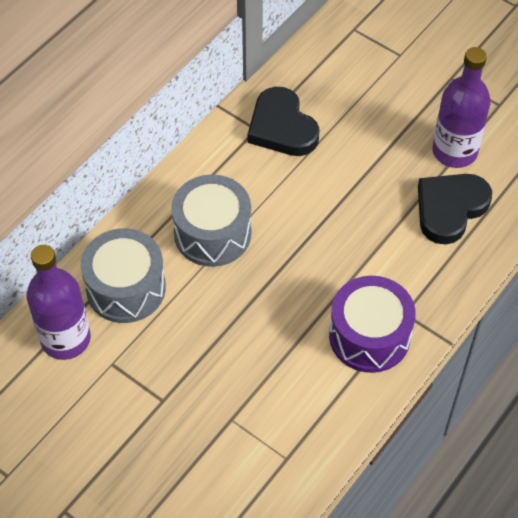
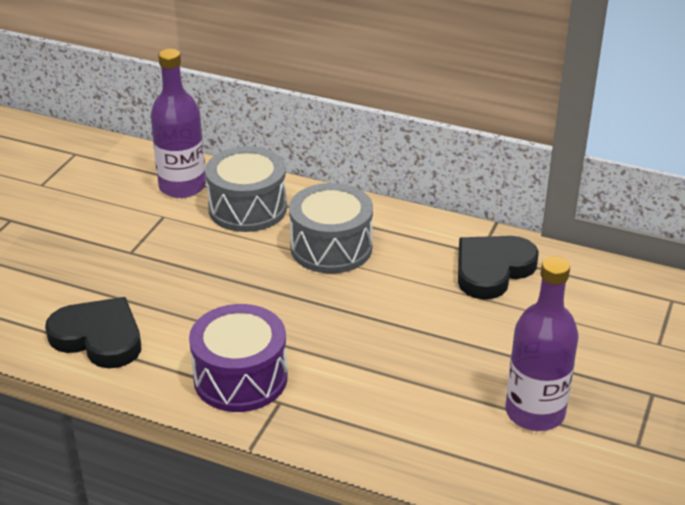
camera: 75 degrees right, 20 degrees down
(450, 209) = (444, 420): black heart -> black heart (99, 337)

